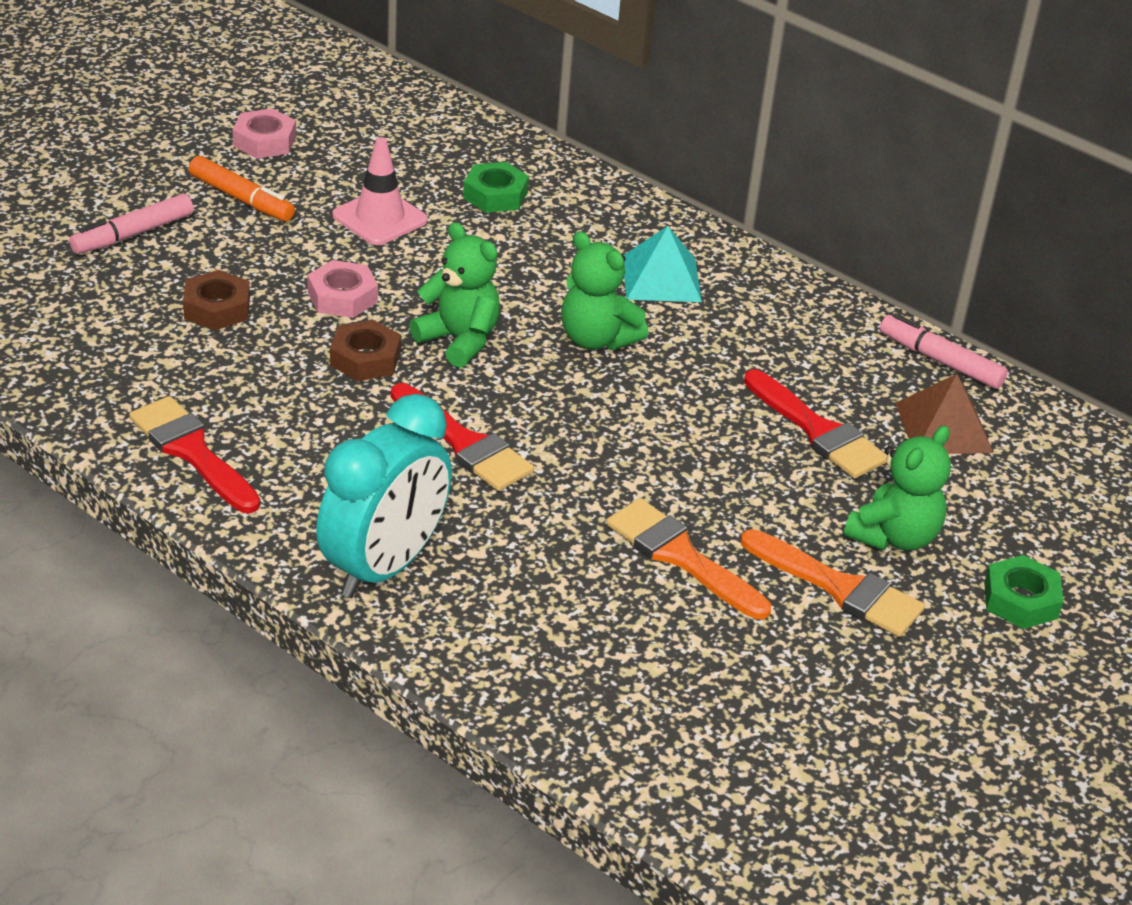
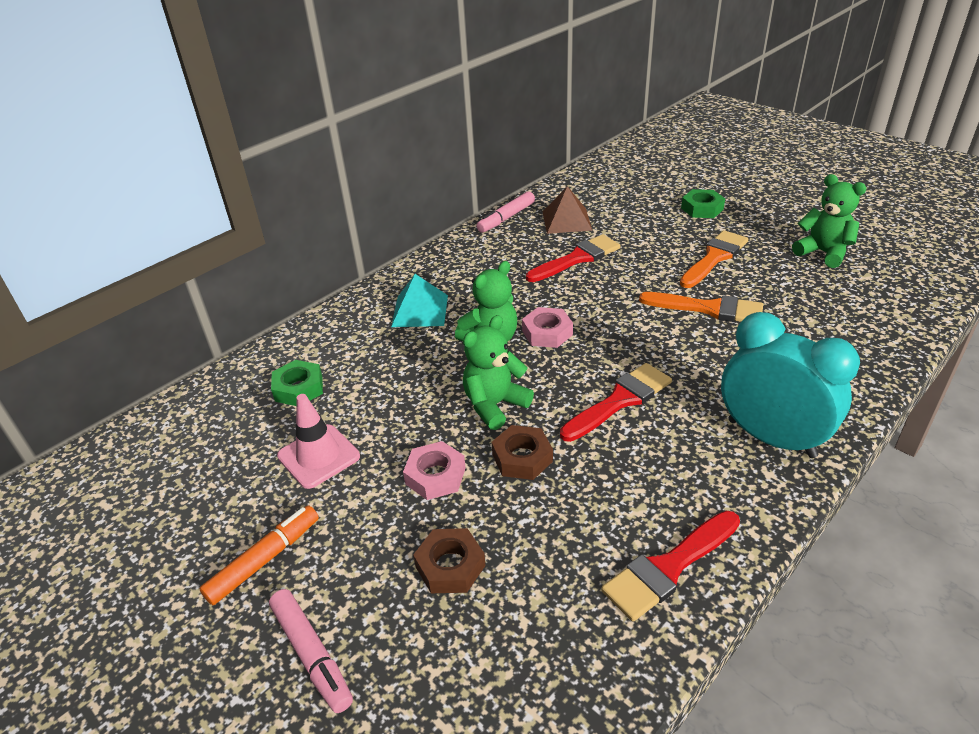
camera: 80 degrees left, 0 degrees up
(264, 141) = (163, 548): pink nut -> pink nut (547, 333)
(681, 556) = (708, 309): orange brush -> orange brush turned 120 degrees counterclockwise
(894, 536) = (665, 240): green teddy bear -> green teddy bear (823, 253)

